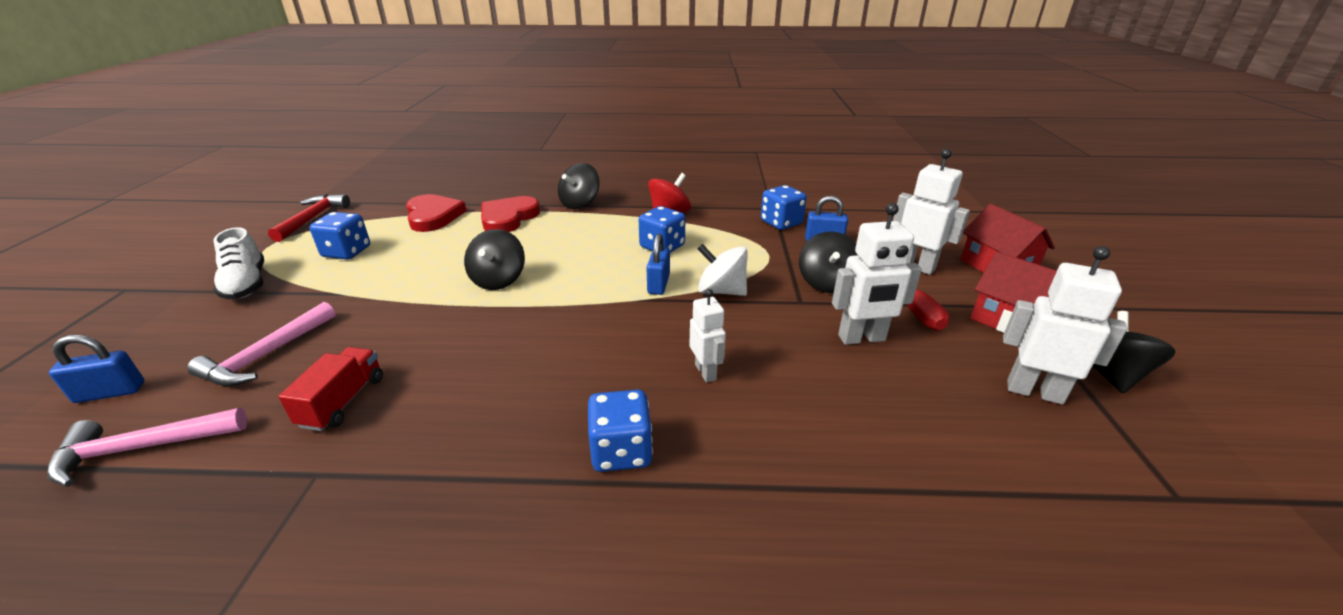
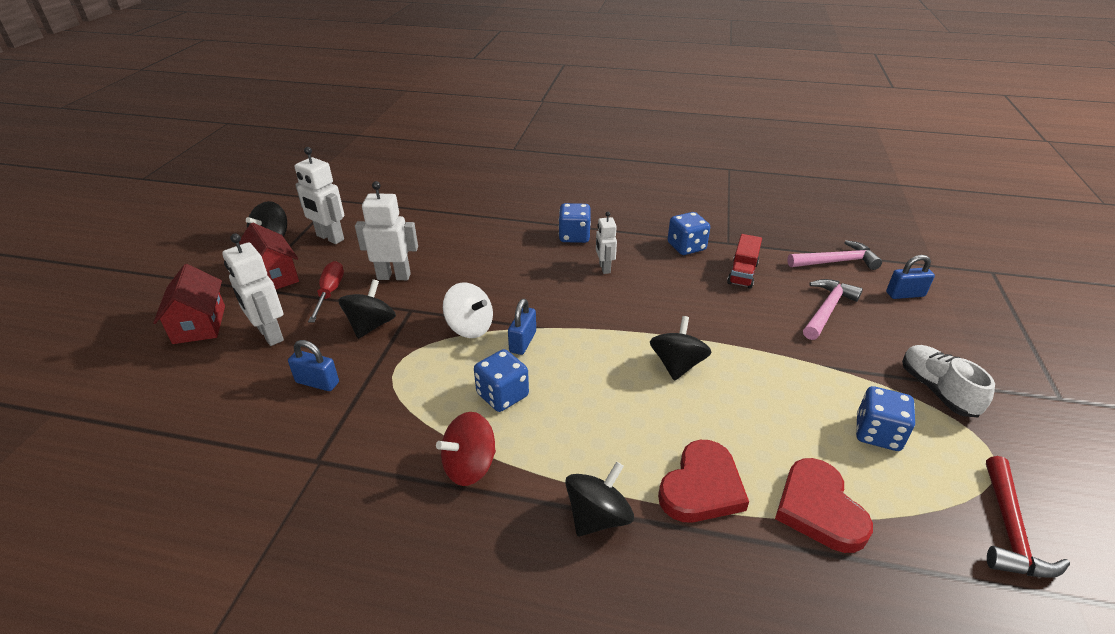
camera: 170 degrees left, 5 degrees up
(706, 372) = (514, 267): white robot -> white robot (604, 268)
(781, 223) = (336, 423): blue dice -> blue dice (686, 247)

